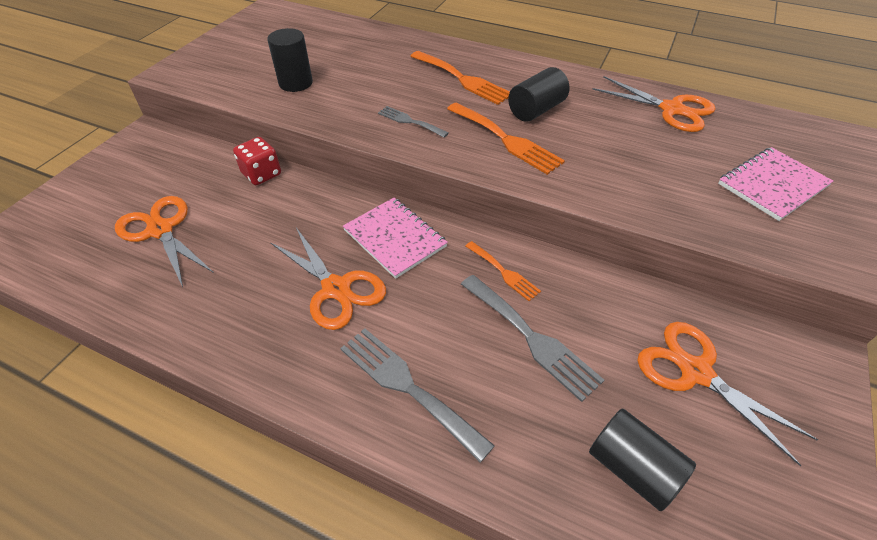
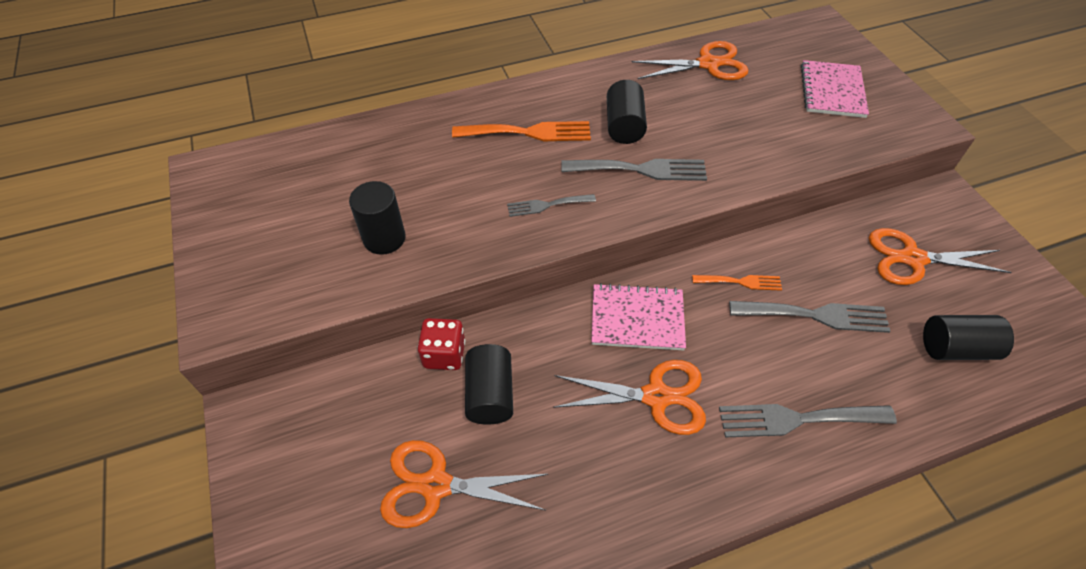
camera: 45 degrees left, 5 degrees up
(251, 210) = (490, 394): none -> black cylinder
(506, 140) = (641, 169): orange fork -> grey fork

